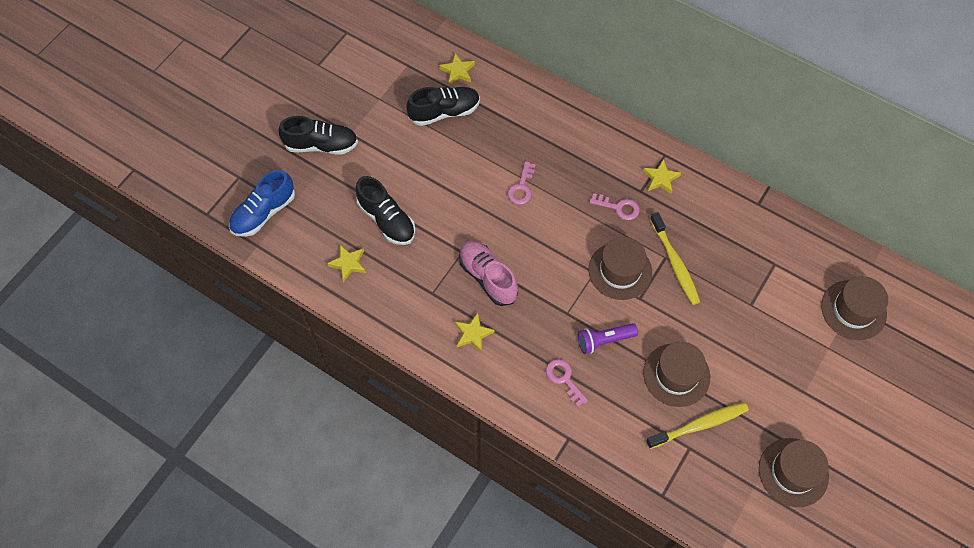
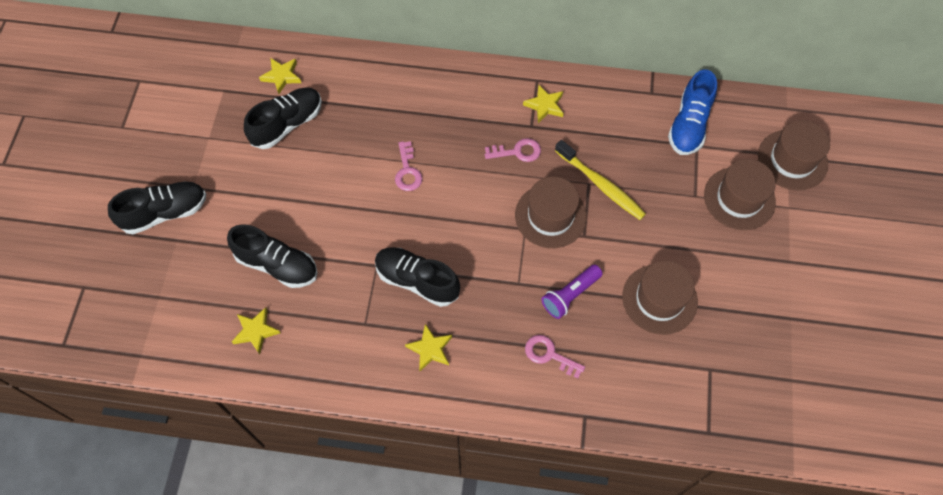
camera: 25 degrees left, 0 degrees up
(264, 213) = (131, 315): blue shoe -> blue shoe (689, 125)
(488, 277) = (417, 281): pink shoe -> black shoe
(699, 425) = (707, 341): yellow toothbrush -> none
(793, 472) = (821, 347): brown hat -> brown hat (739, 198)

